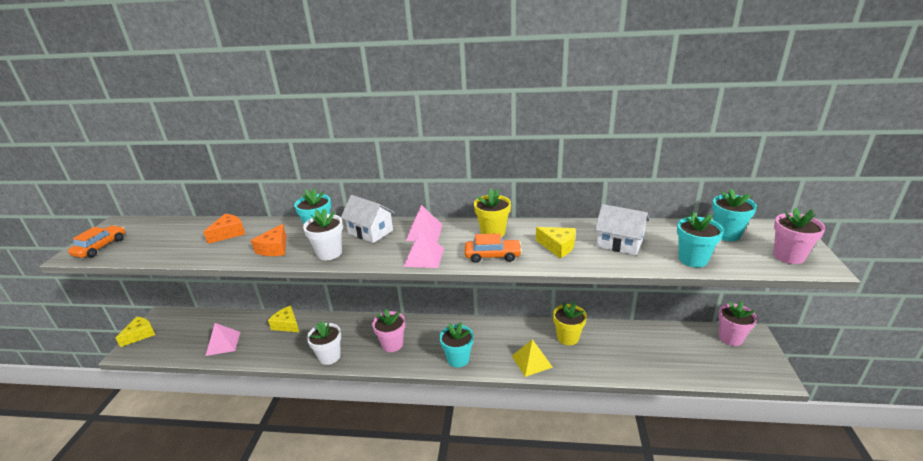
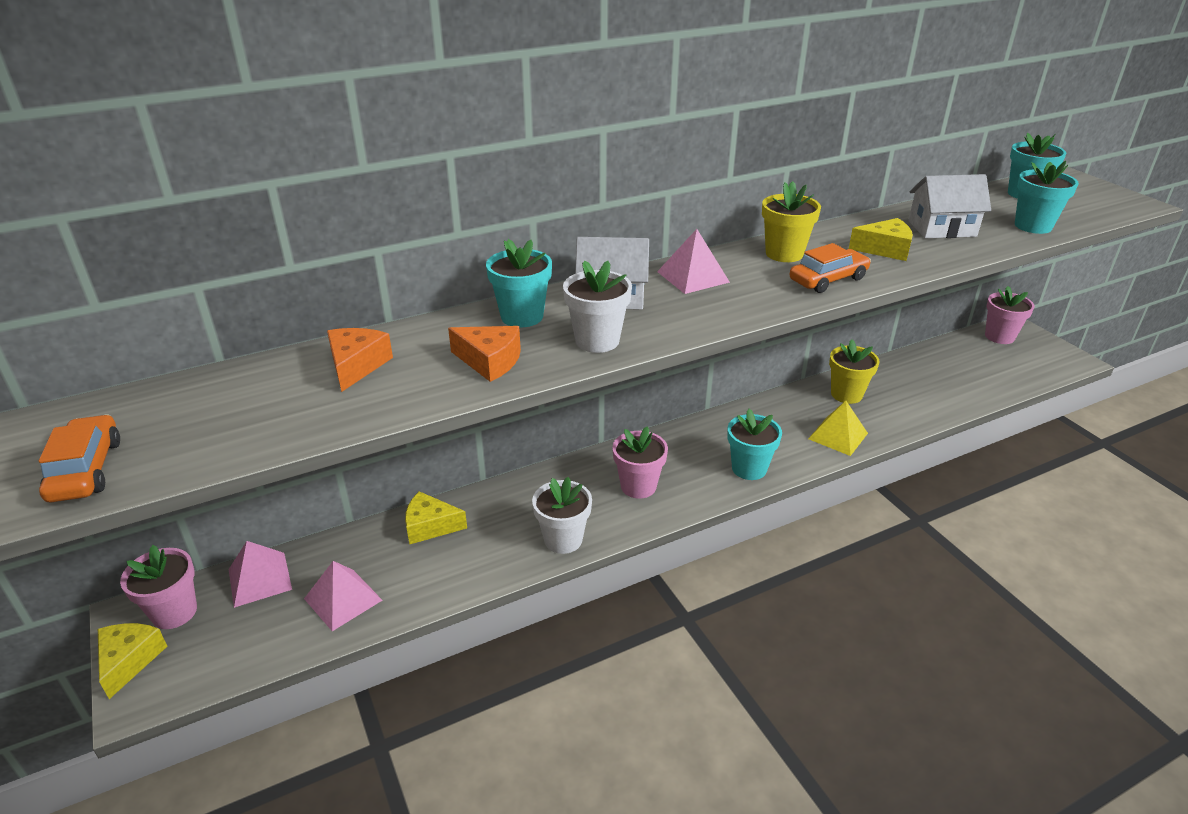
camera: 35 degrees left, 5 degrees up
(274, 248) = (489, 361): orange cheese -> orange cheese turned 45 degrees counterclockwise
(424, 257) = (745, 306): pink pyramid -> pink pyramid (260, 579)
(788, 256) = (1103, 201): pink flower pot -> pink flower pot (174, 612)

